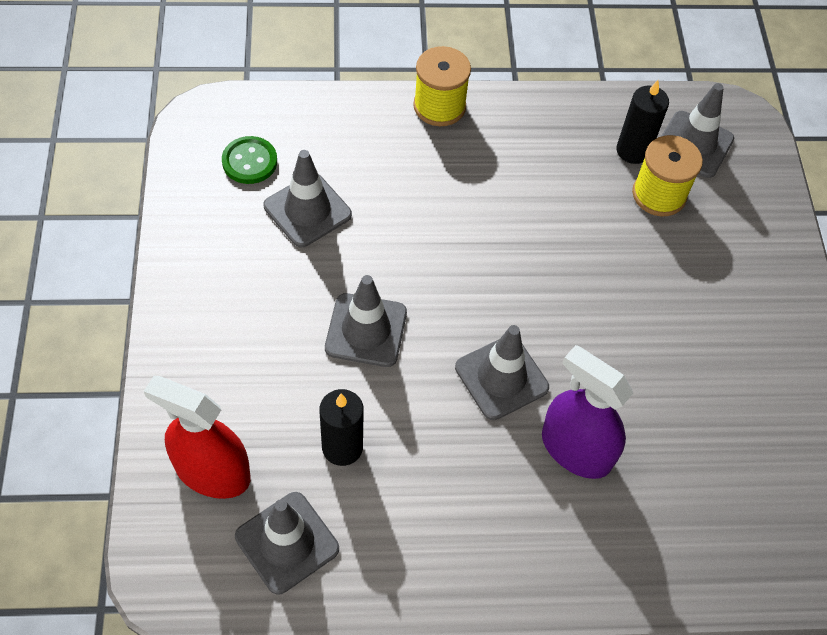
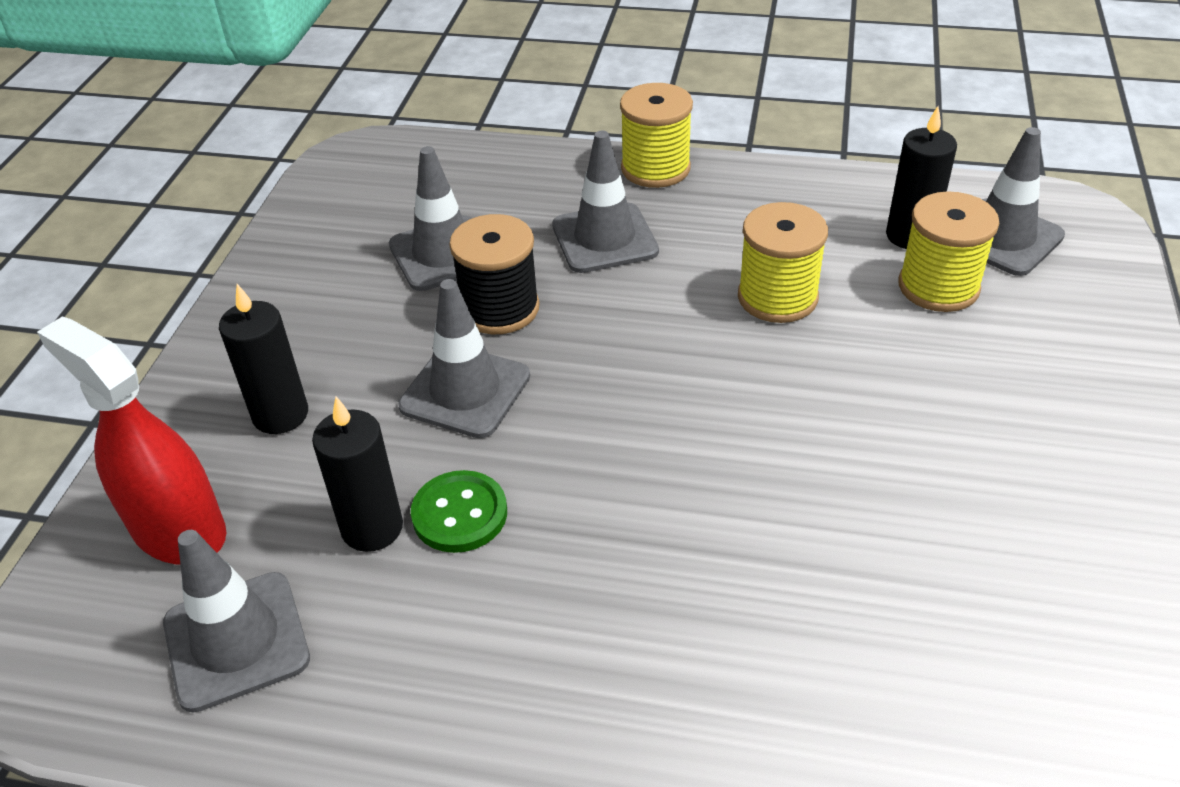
camera: 20 degrees right, 15 degrees down
(243, 370) = (280, 415): none -> black candle
(249, 161) = (393, 199): green button -> green button (459, 514)
(366, 255) = (499, 309): none -> black spool
(501, 377) = (639, 474): grey traffic cone -> grey traffic cone (604, 238)
(555, 218) = (777, 297): none -> yellow spool
(576, 449) = (727, 587): purple spray bottle -> none

